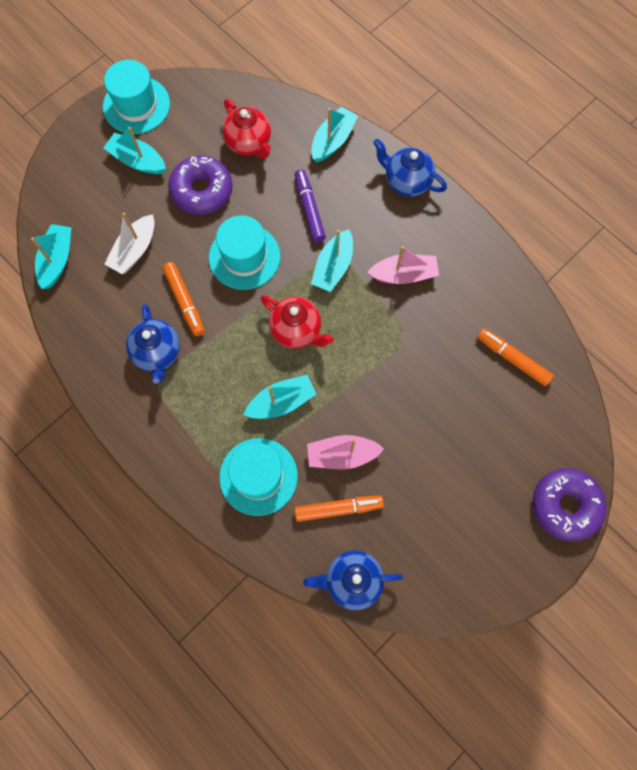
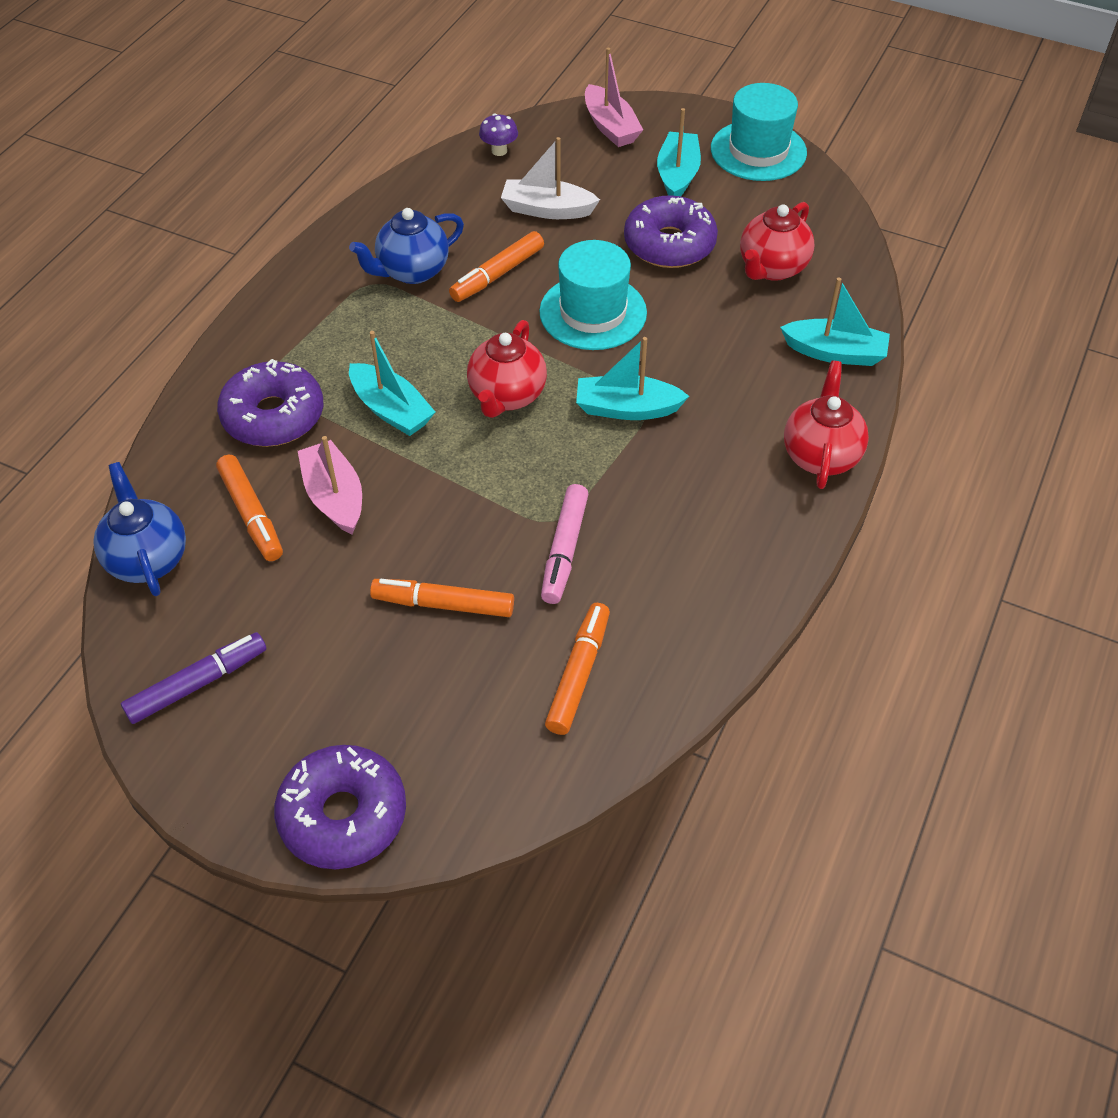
camera: 70 degrees right, 20 degrees down
(57, 260) = (499, 151): turquoise boat -> purple mushroom
(258, 476) = (273, 416): turquoise hat -> purple donut
(309, 209) = (706, 358): purple marker -> purple marker (197, 684)
(404, 275) = (657, 493): pink boat -> pink boat (610, 127)
(406, 181) = (820, 455): blue teapot -> red teapot
(427, 338) = (564, 550): none -> pink marker
(444, 415) = (443, 604): none -> orange marker

